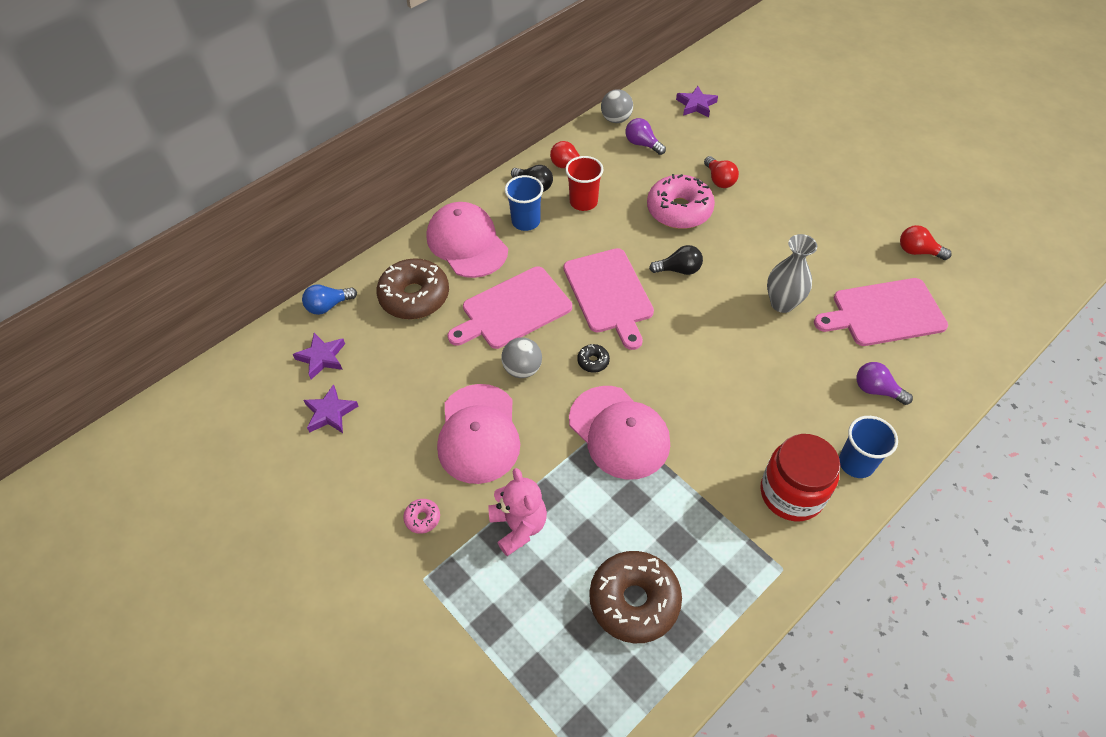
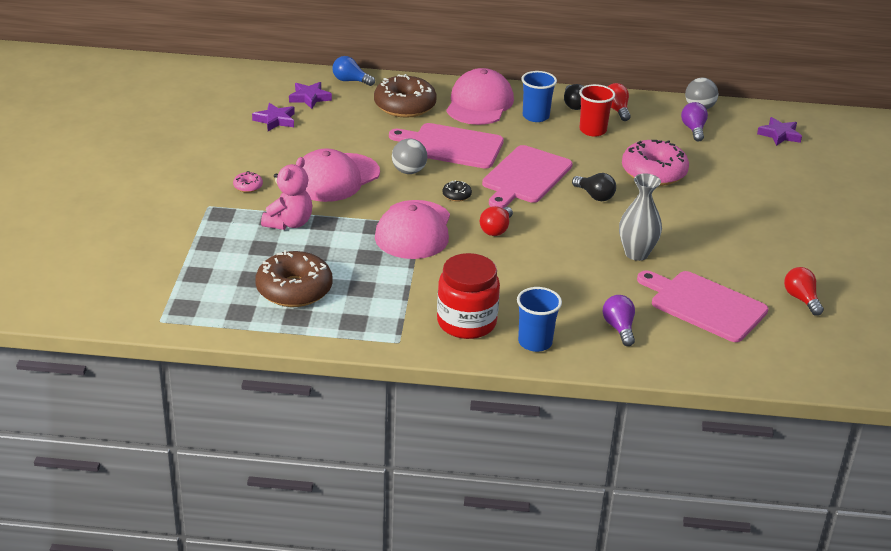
camera: 45 degrees right, 20 degrees down
(719, 180) = (716, 177): red light bulb -> red light bulb (496, 229)

